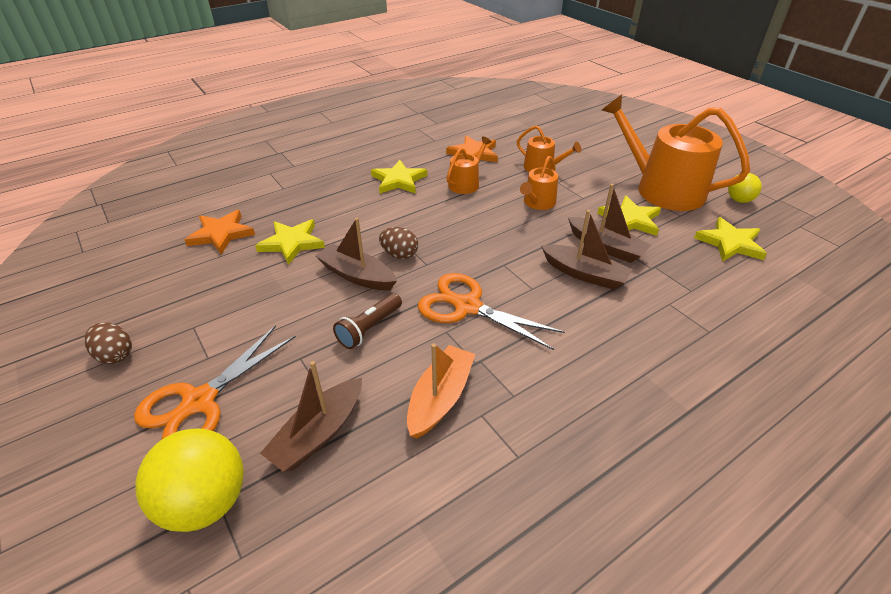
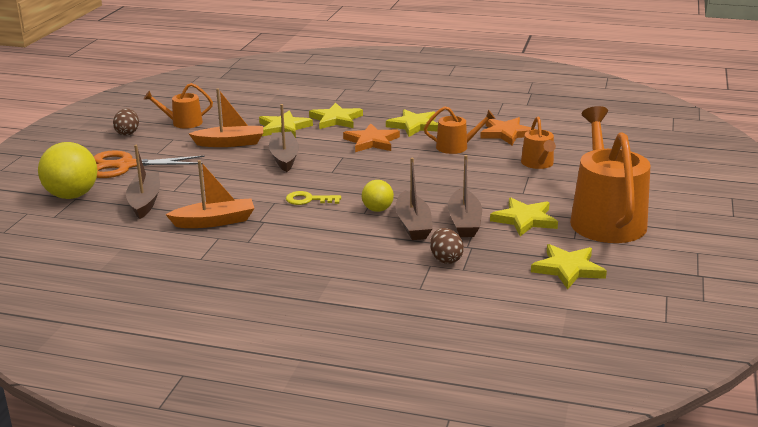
camera: 50 degrees right, 15 degrees down
(221, 234) = (259, 107): orange star -> orange star (372, 141)
(271, 292) = (230, 143): none -> orange boat
(318, 433) = (145, 201): brown boat -> brown boat turned 90 degrees clockwise
(323, 208) = (336, 119): none -> yellow star
(369, 328) = (242, 181): brown flashlight -> none
(399, 254) = (327, 160): brown egg -> brown egg (446, 259)
(467, 307) = (308, 200): orange scissors -> yellow key
(537, 203) = (479, 179): orange watering can -> orange watering can (183, 123)
(739, 200) = (658, 257): yellow ball -> yellow ball (377, 209)

